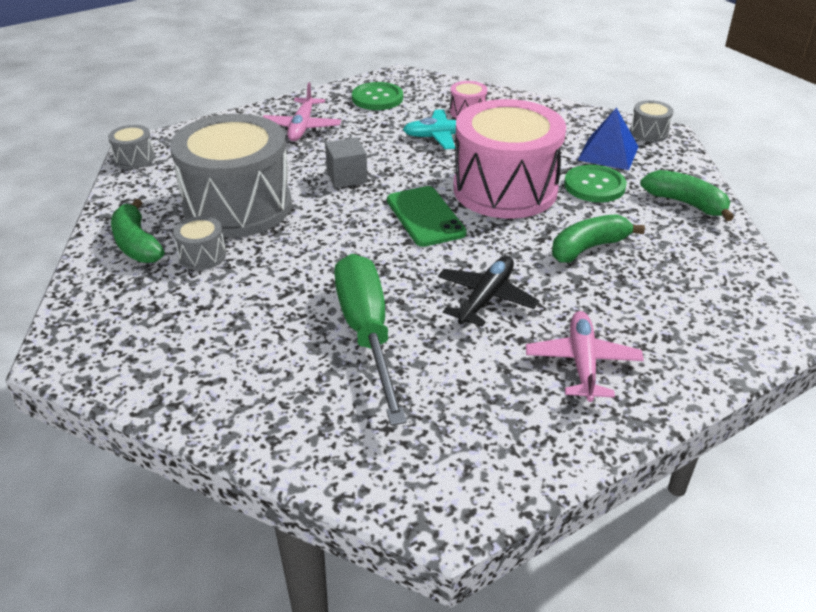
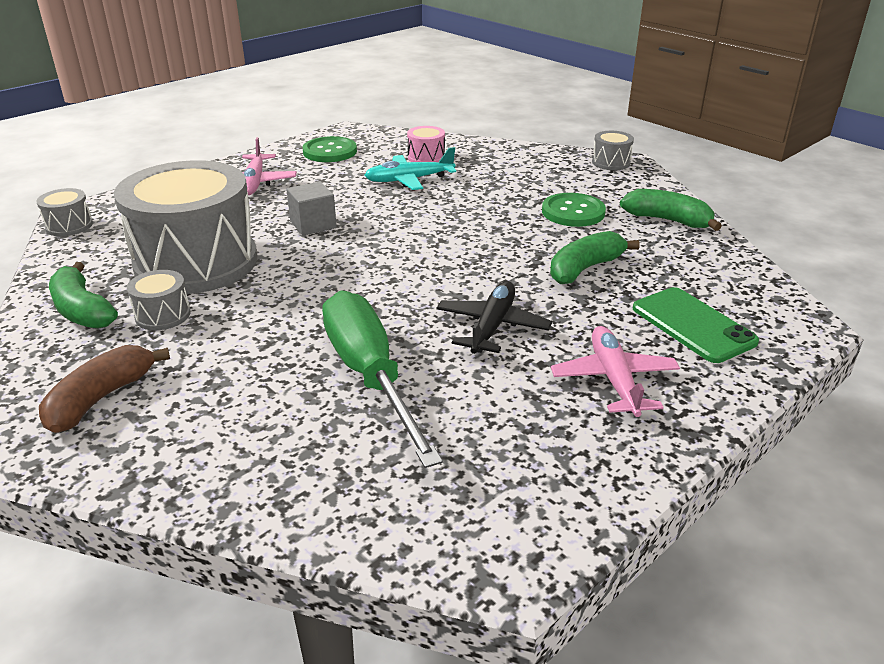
camera: 10 degrees left, 5 degrees down
(143, 328) = (101, 398): none -> brown banana
(425, 217) = (406, 255): green phone -> green phone (693, 325)
(505, 189) = (483, 222): pink drum -> none
(608, 153) = (577, 182): blue pyramid -> none

